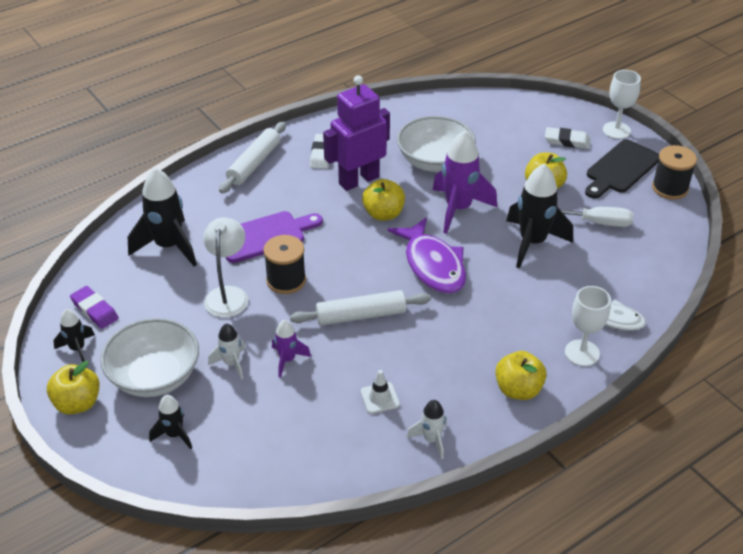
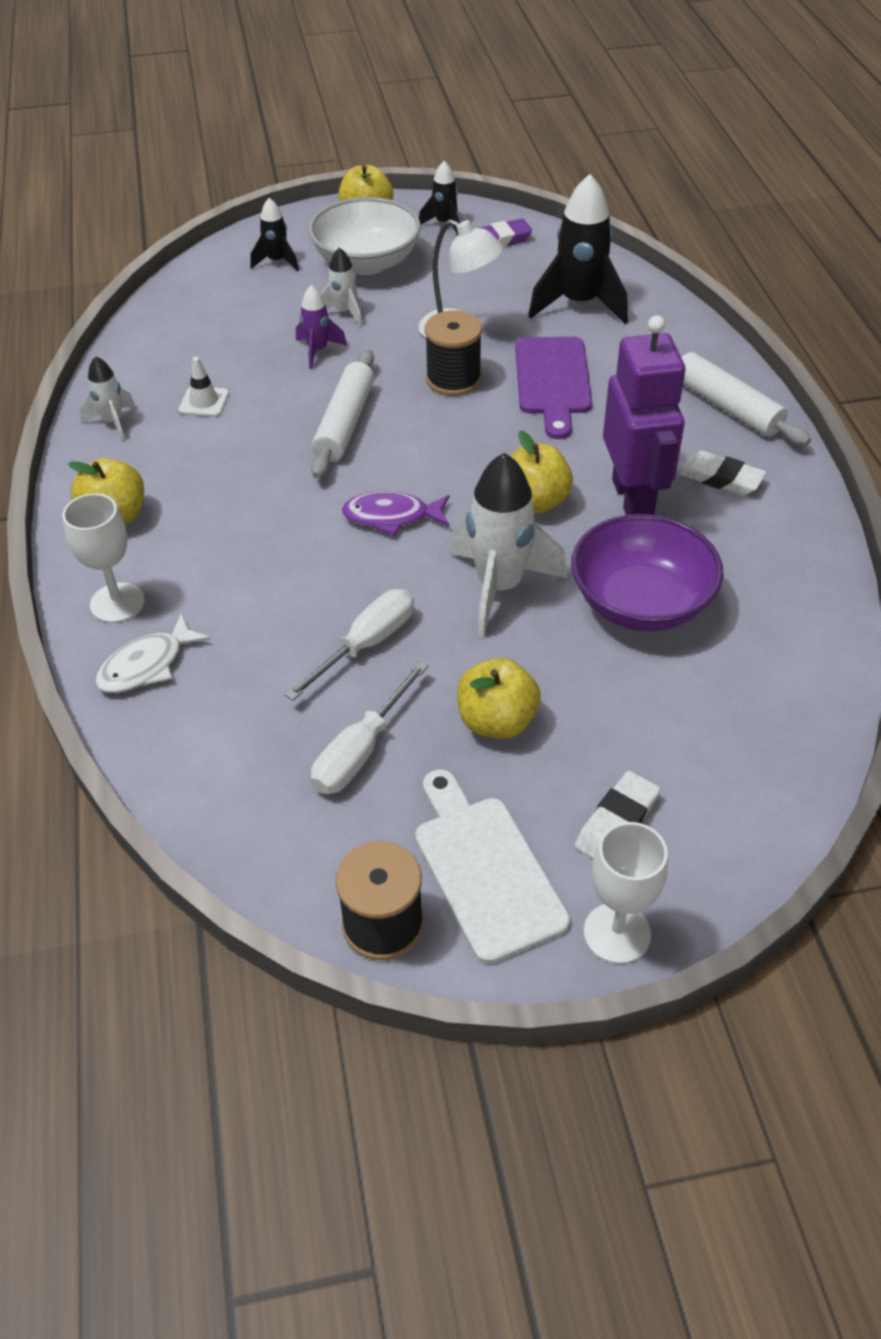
camera: 115 degrees right, 5 degrees up
(433, 265) = (391, 517): purple fish -> purple fish, size x0.61
(435, 161) = (641, 603): white bowl -> purple bowl
(458, 209) = (499, 587): purple rocket -> white rocket
(532, 243) = (366, 644): black rocket -> white screwdriver
(620, 169) = (485, 870): black cutting board -> white cutting board

